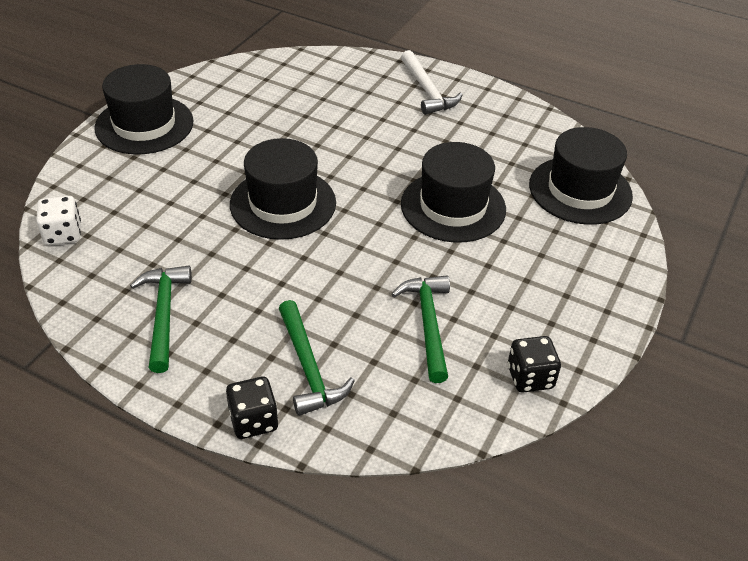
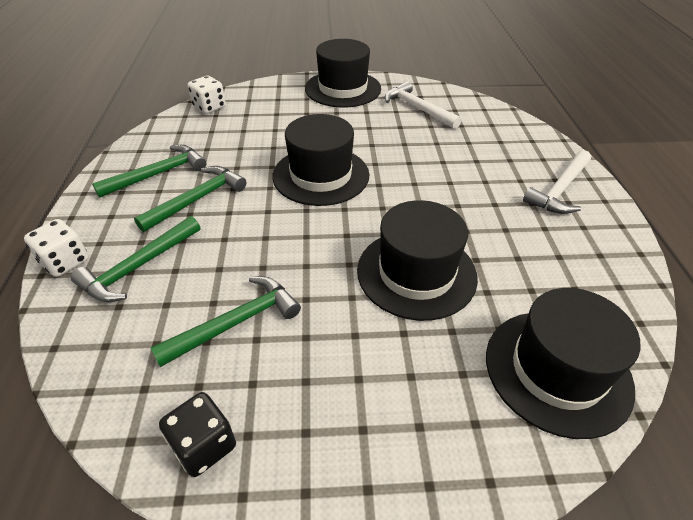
camera: 60 degrees right, 0 degrees up
(238, 98) = (417, 108): none -> white hammer
(240, 297) = (198, 199): none -> green hammer
(253, 420) = (65, 261): black dice -> white dice

